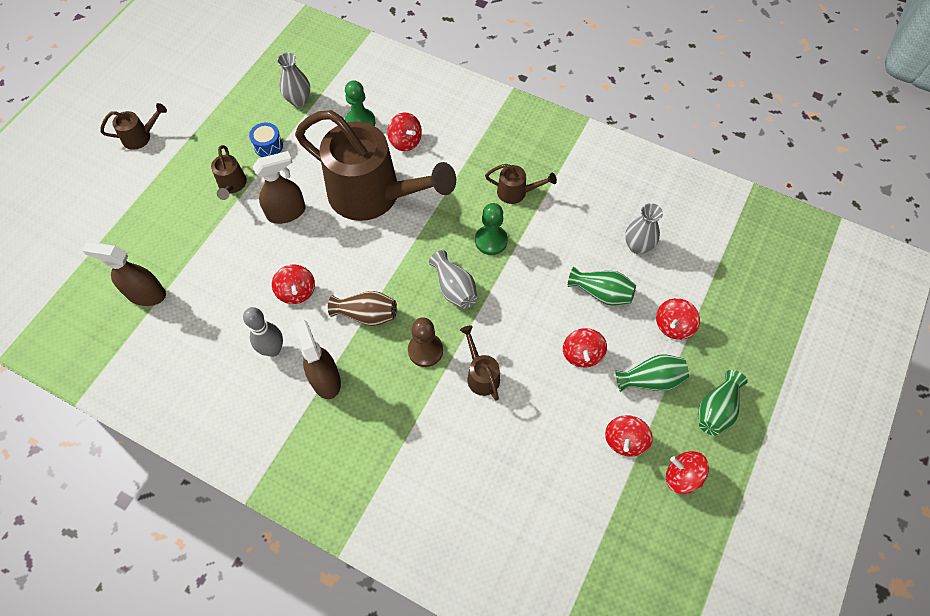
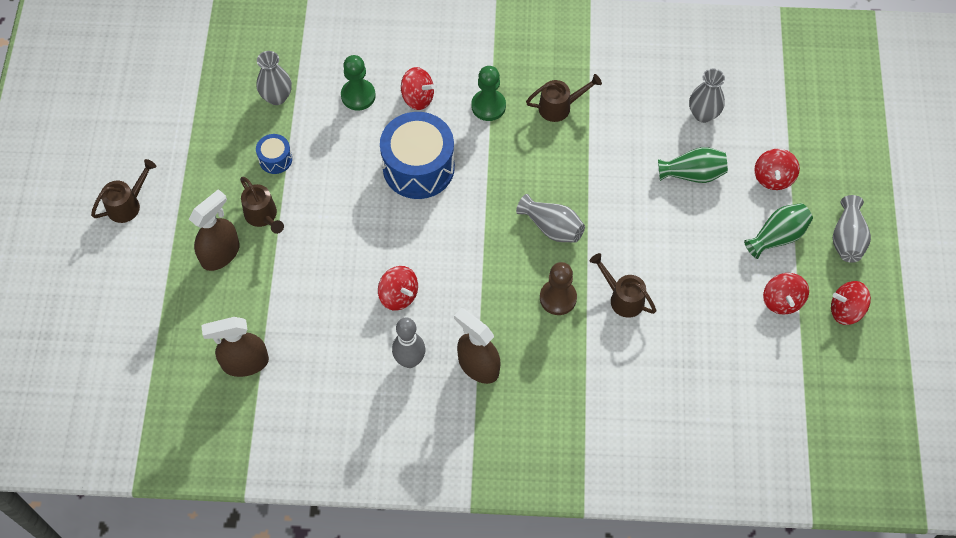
camera: 25 degrees left, 0 degrees up
(287, 212) = (339, 221): brown spray bottle -> brown spray bottle (220, 254)
(367, 314) = (482, 288): brown vase -> none
(374, 195) = (418, 167): brown watering can -> blue drum
(491, 241) = (561, 166): green pawn -> green pawn (488, 106)
(582, 354) = (704, 239): red spinning top -> none
(716, 409) = (847, 238): green vase -> grey vase

